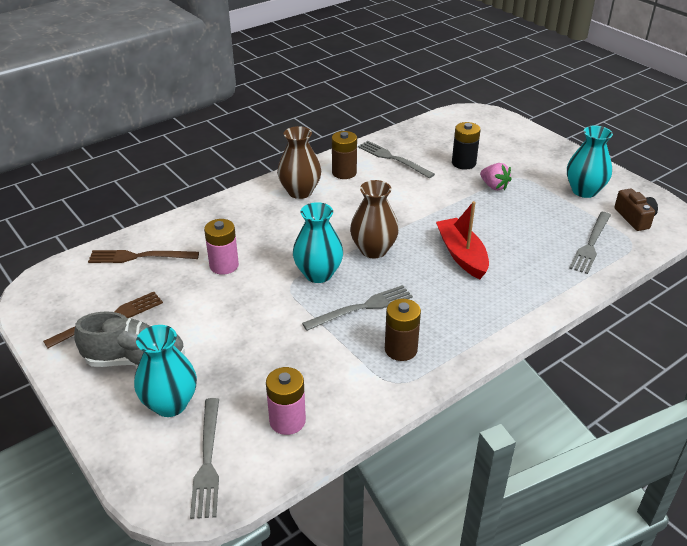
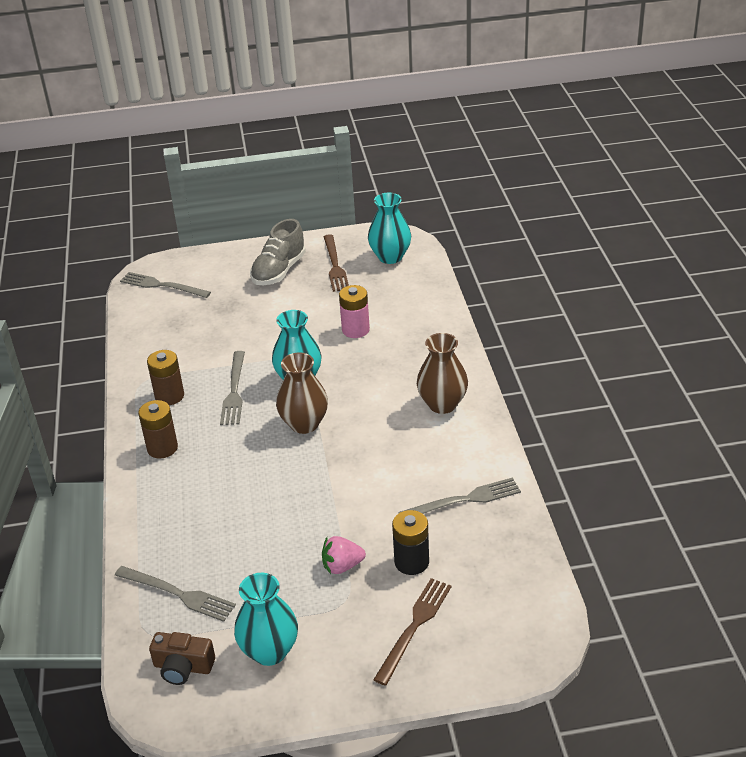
camera: 120 degrees right, 0 degrees up
(140, 257) = (404, 289): brown fork -> brown fork (414, 627)
(170, 404) = (223, 279): turquoise vase -> turquoise vase (390, 257)
(287, 421) = (159, 323): pink battery -> none
(344, 172) = (459, 448): brown battery -> brown battery (162, 448)
(461, 255) = (247, 481): red boat -> none
(591, 244) = (177, 594): grey fork -> grey fork turned 150 degrees clockwise

